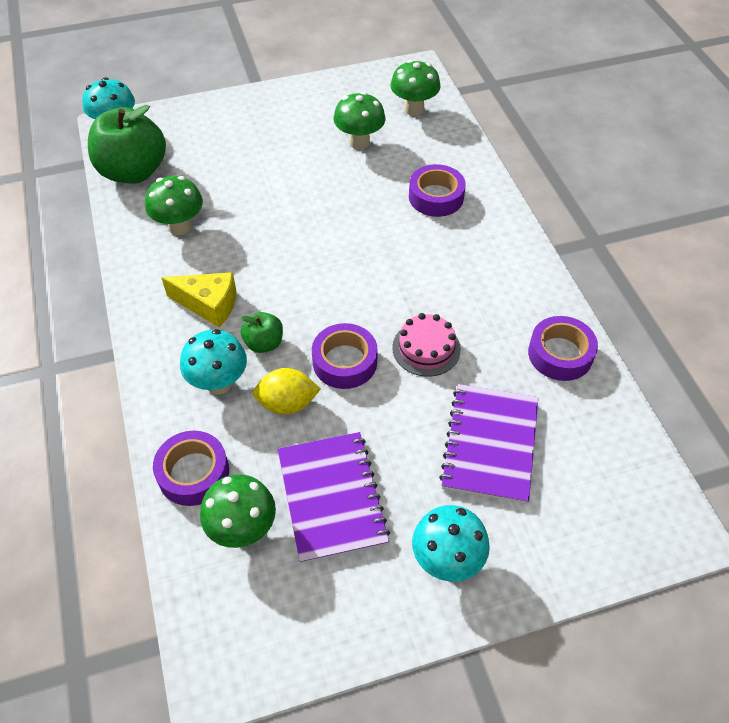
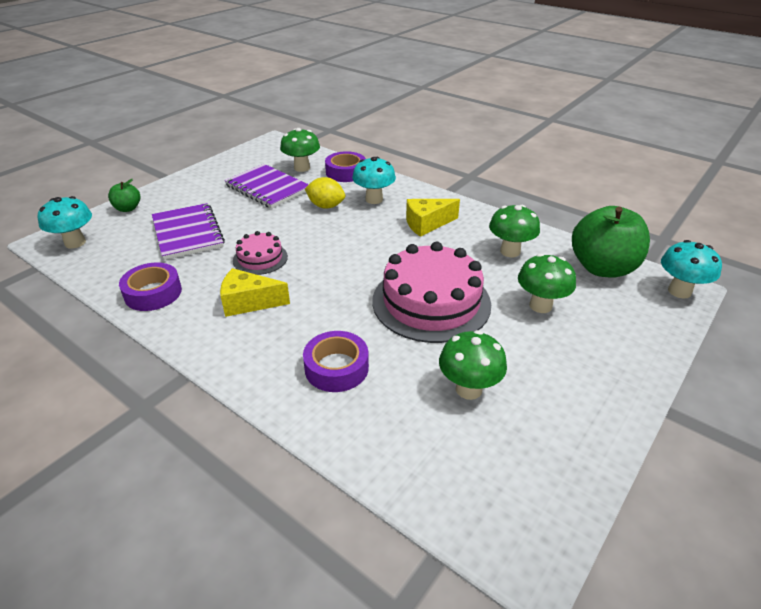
camera: 145 degrees right, 15 degrees down
(264, 343) = (370, 222): green apple -> green apple (128, 208)
(287, 403) = (326, 206): yellow lemon -> yellow lemon turned 60 degrees clockwise
(312, 213) = (431, 302): none -> pink cake
(345, 362) = (310, 233): purple tape -> none
(414, 109) = (458, 472): green mushroom -> green mushroom (540, 305)
(447, 560) = (191, 191): turquoise mushroom -> turquoise mushroom (75, 243)
(469, 293) = (249, 302): none -> yellow cheese

